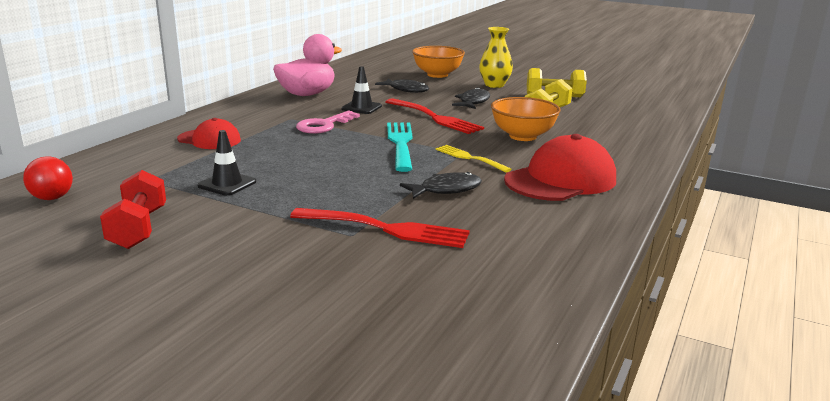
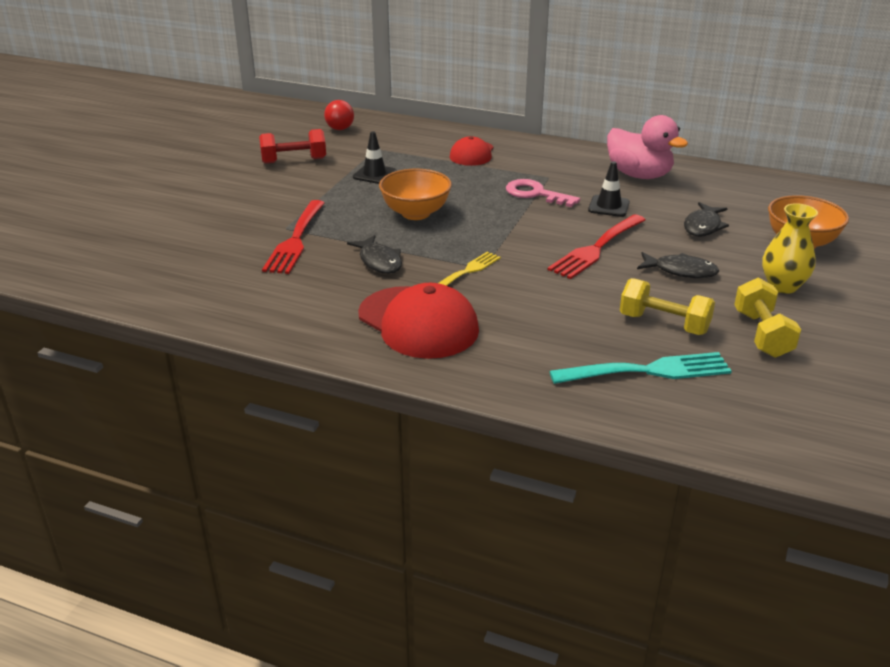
camera: 85 degrees right, 10 degrees up
(400, 143) = (497, 234): turquoise fork -> turquoise fork (648, 371)
(522, 136) = (555, 303): orange bowl -> orange bowl (415, 213)

